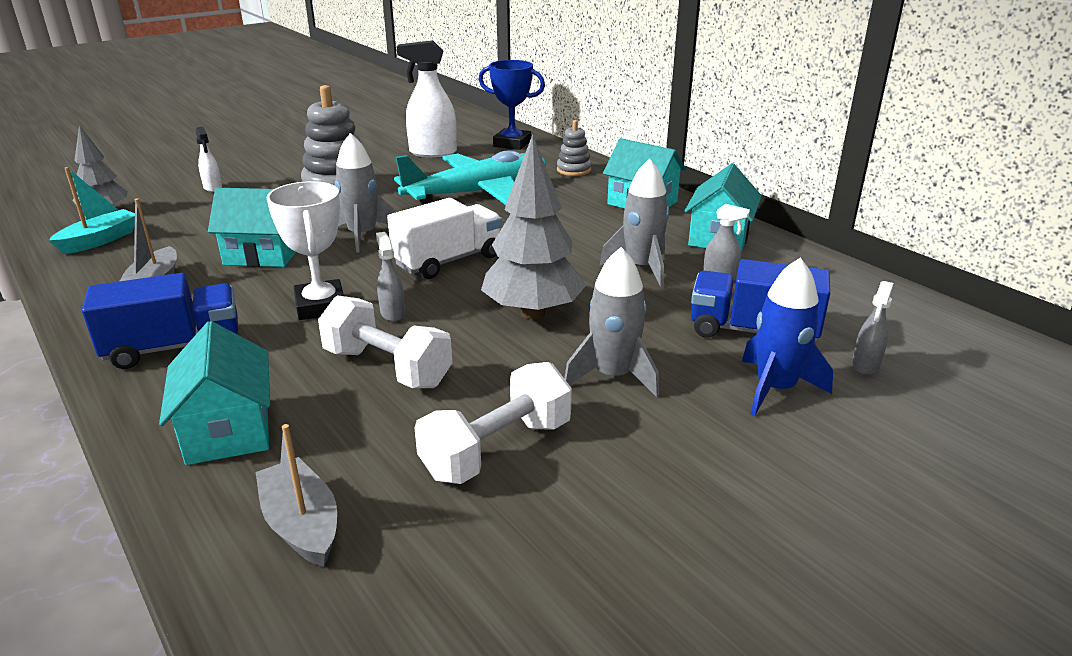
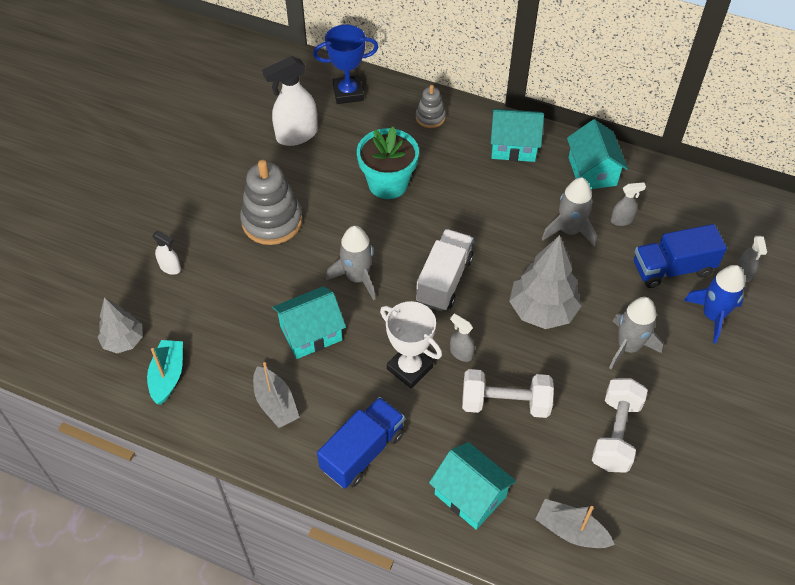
camera: 30 degrees left, 25 degrees up
(478, 193) = (388, 183): turquoise plane -> turquoise flower pot

